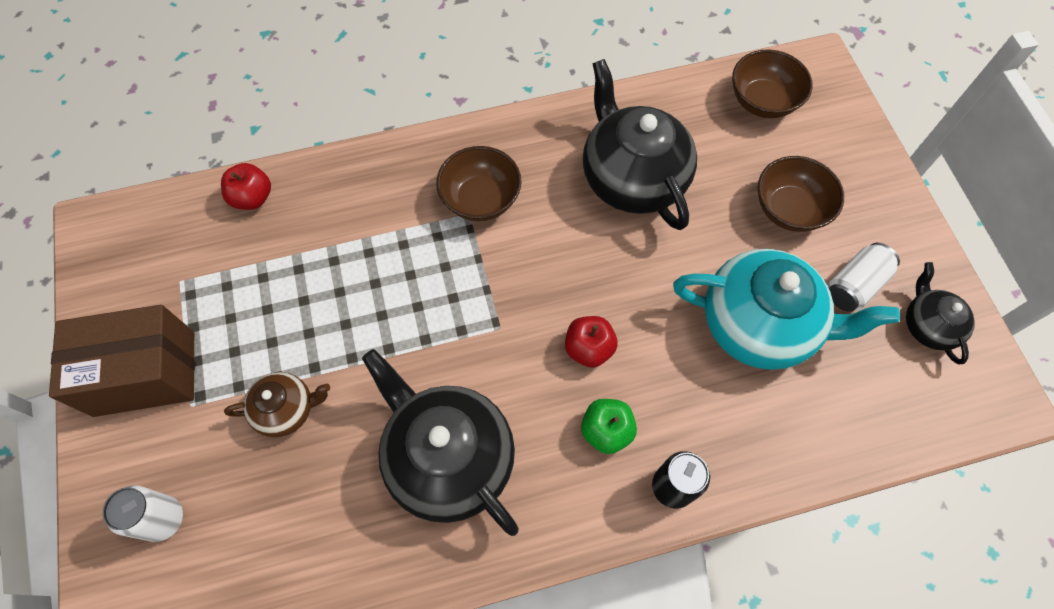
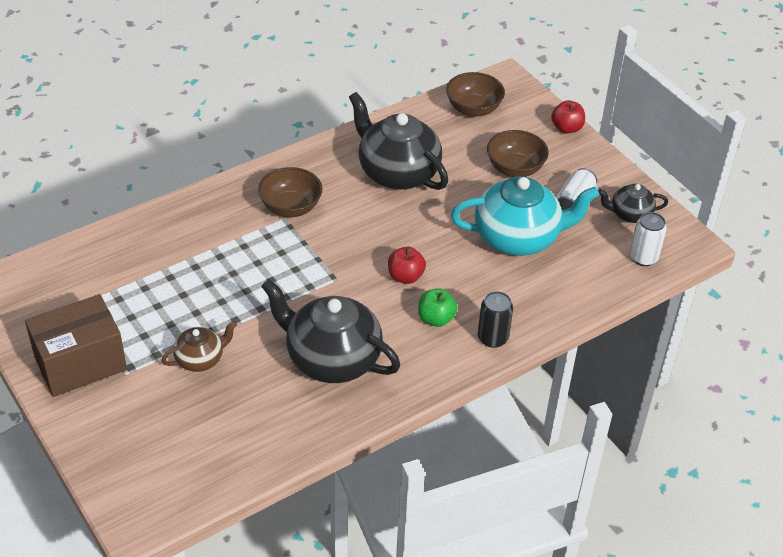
camera: 20 degrees left, 20 degrees down
(163, 519) = (137, 441): white can -> white can (643, 257)
(252, 198) = (113, 242): red apple -> red apple (566, 128)
(928, 325) = (630, 214): black teapot -> black teapot turned 60 degrees counterclockwise

